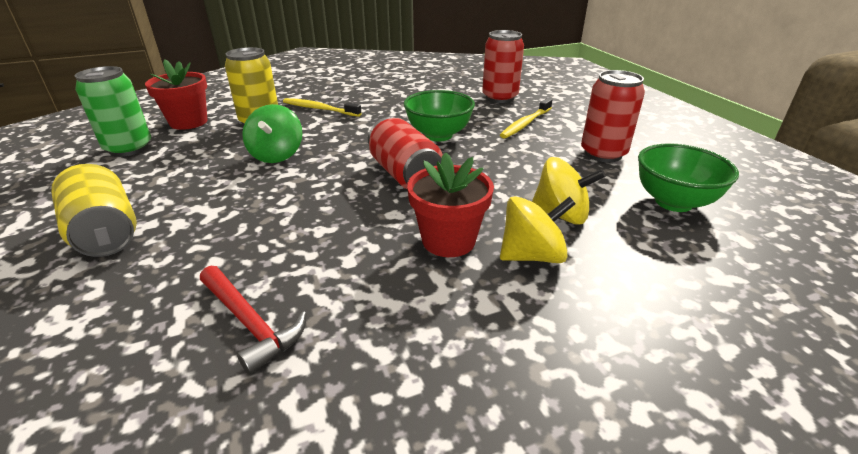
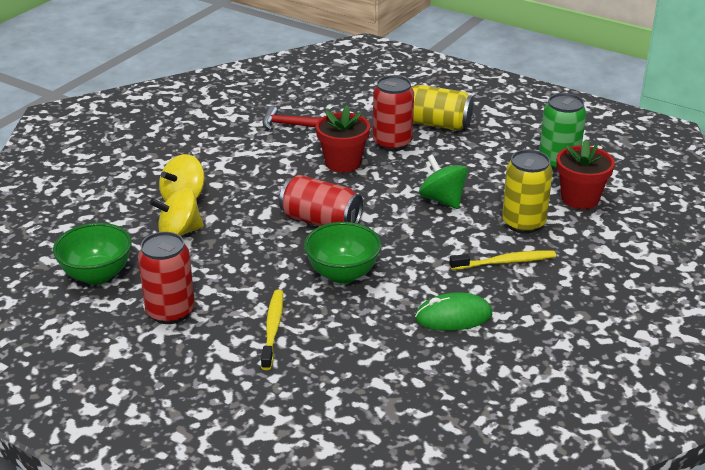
camera: 145 degrees right, 0 degrees up
(400, 98) = (453, 316): none -> green mouse
(448, 240) = (240, 189): red flower pot -> red flower pot (343, 163)
(499, 97) = (342, 371): red can -> red can (392, 143)

